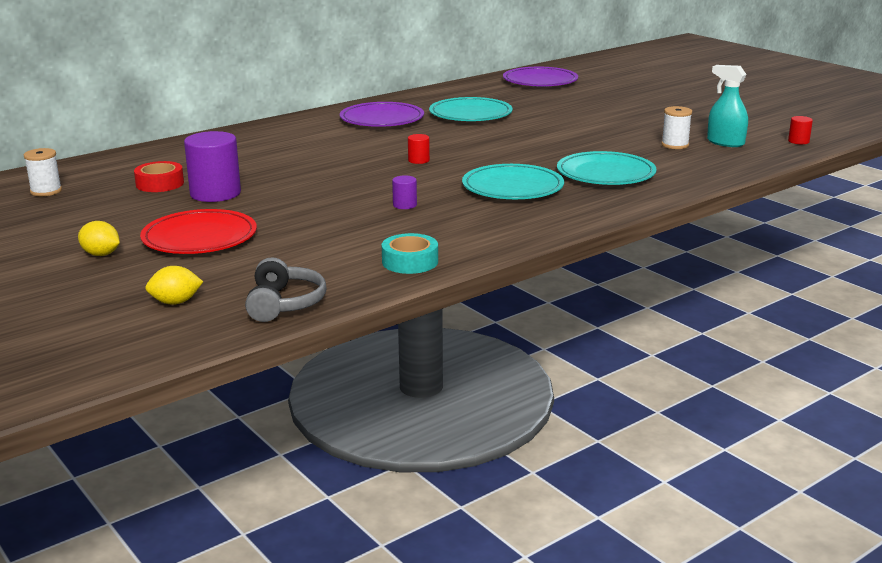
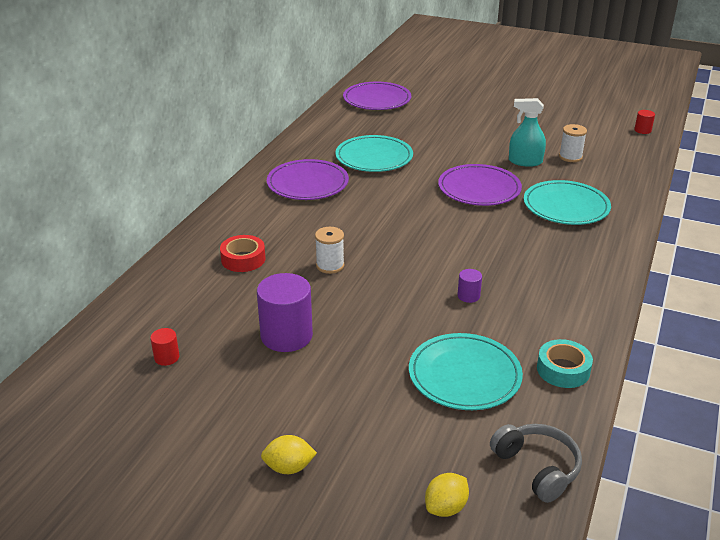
camera: 30 degrees left, 10 degrees up
(46, 191) = (107, 391): white spool -> white spool (330, 265)
(160, 184) = (214, 339): red tape -> red tape (243, 259)
(199, 237) = (351, 405): red plate -> none
(418, 160) = (407, 232): red cylinder -> red cylinder (166, 357)
(512, 187) = (521, 245): turquoise plate -> turquoise plate (464, 375)
(536, 148) = (479, 189): none -> purple plate
(725, 142) = (599, 144): turquoise spray bottle -> turquoise spray bottle (525, 161)

